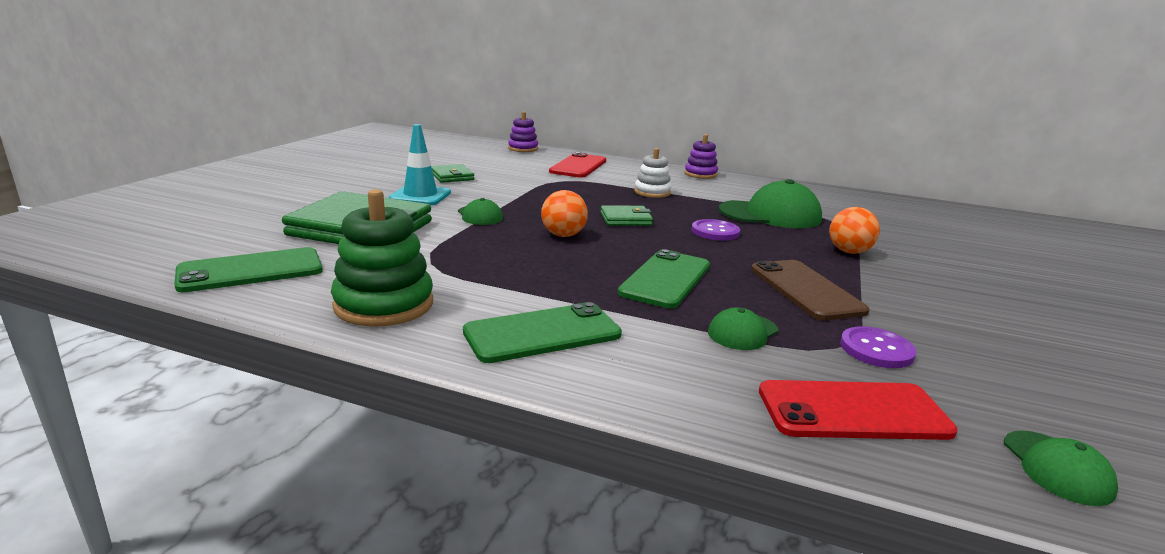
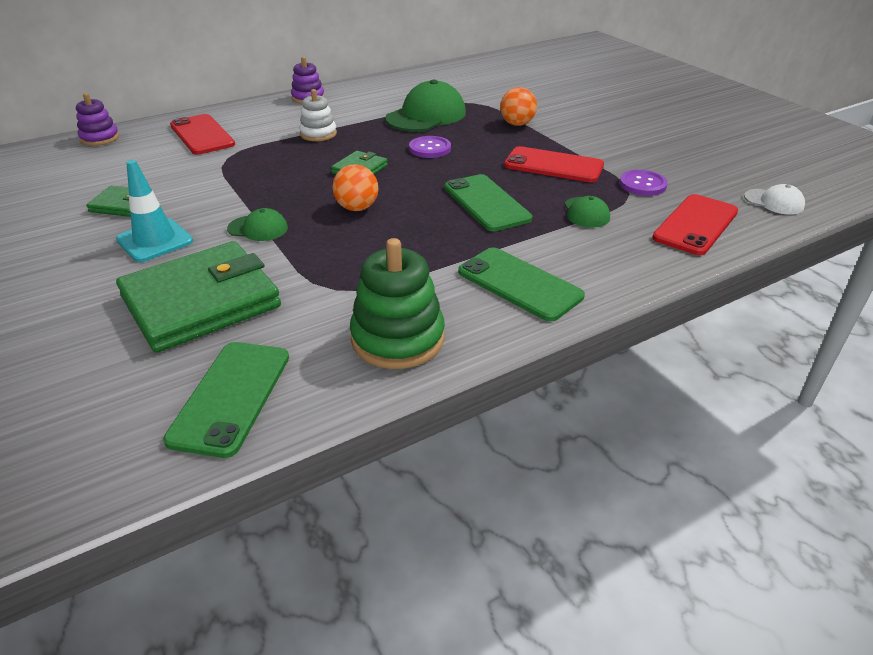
camera: 50 degrees left, 15 degrees up
(542, 333) = (519, 284): green phone -> green phone turned 60 degrees counterclockwise
(806, 290) = (553, 165): brown phone -> red phone
(1057, 467) = (774, 202): green cap -> white cap

